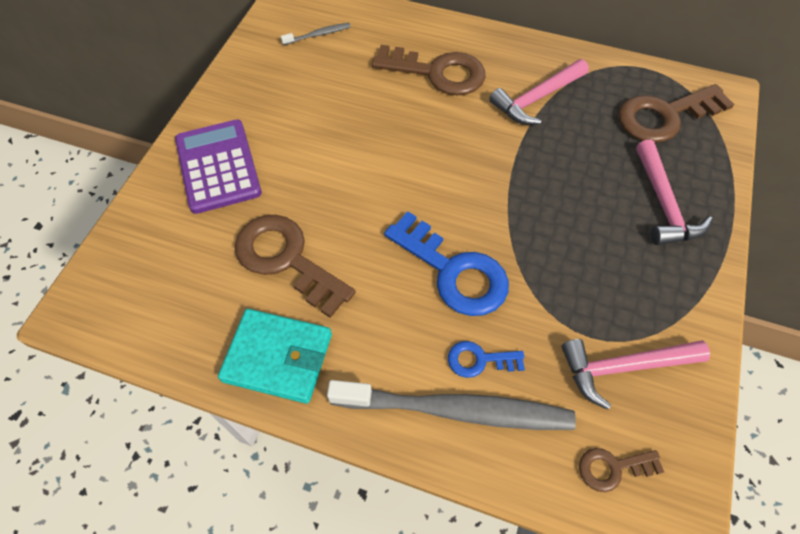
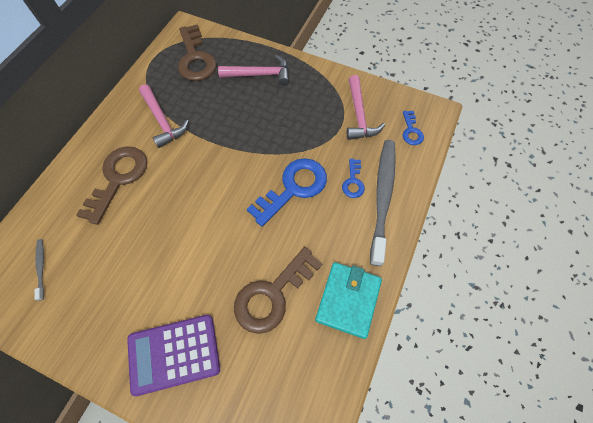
camera: 85 degrees left, 5 degrees up
(613, 468) = (411, 131): brown key -> blue key

